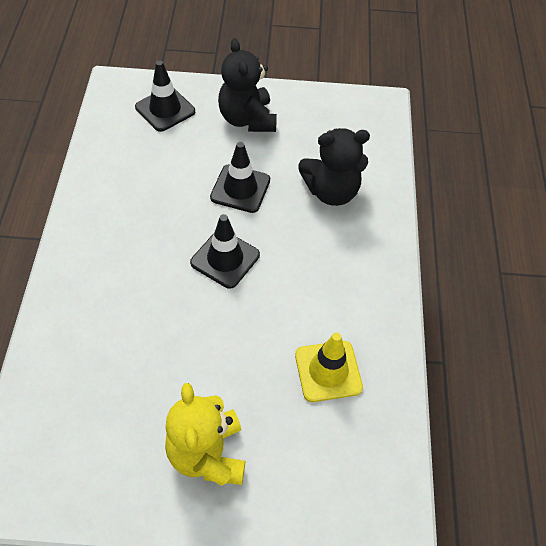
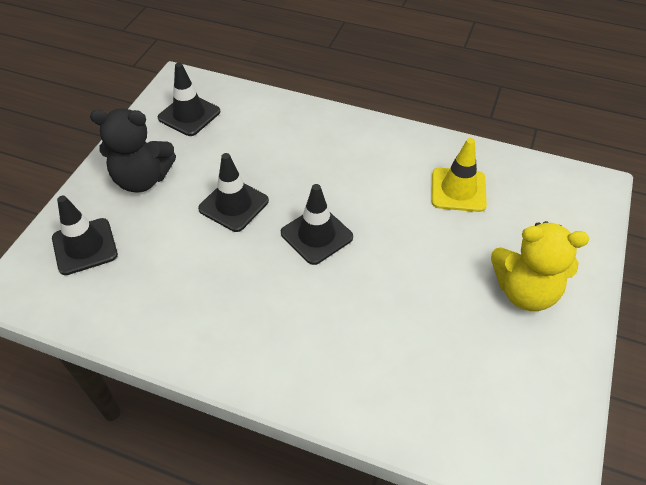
camera: 70 degrees left, 5 degrees down
(331, 191) = (268, 140): black teddy bear -> none
(339, 125) = (189, 115): none -> black traffic cone

